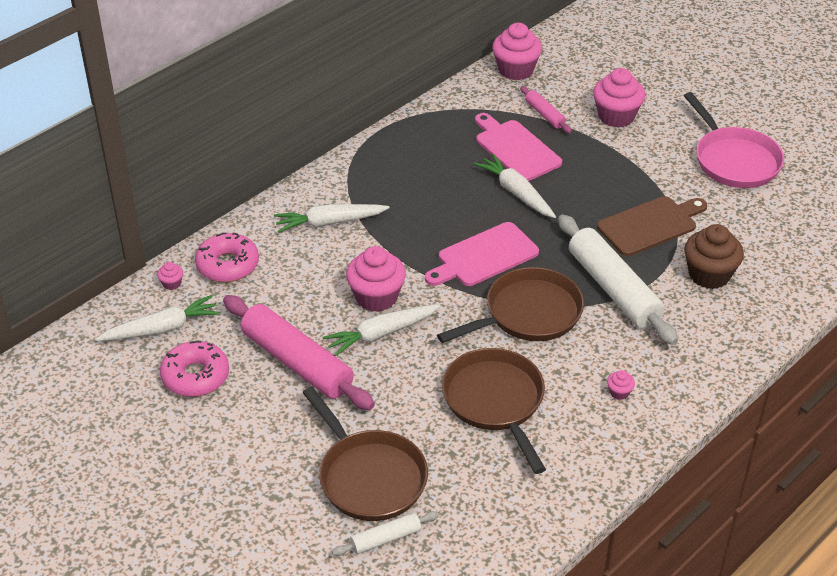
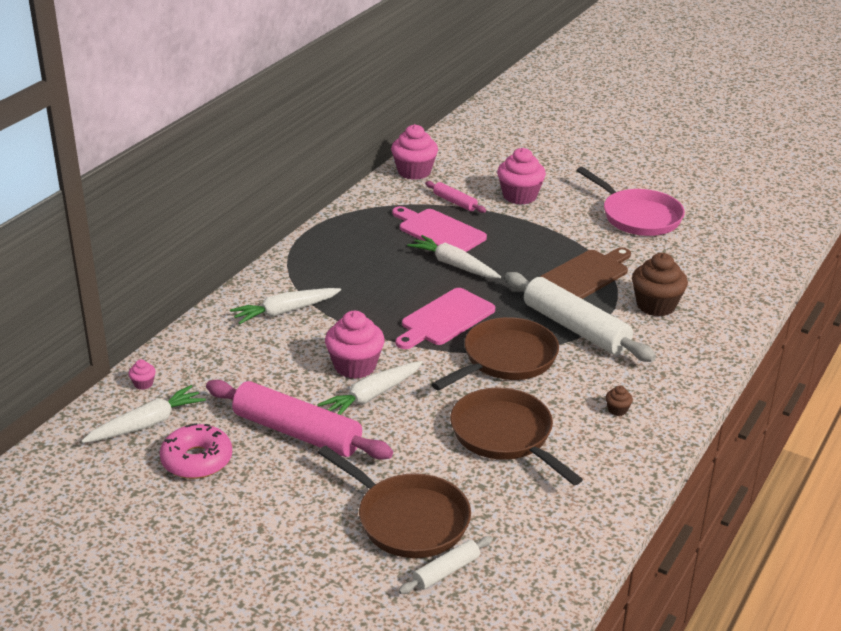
camera: 15 degrees left, 10 degrees down
(228, 265) = (196, 360): pink donut -> none
(619, 392) = (617, 410): pink cupcake -> brown cupcake

